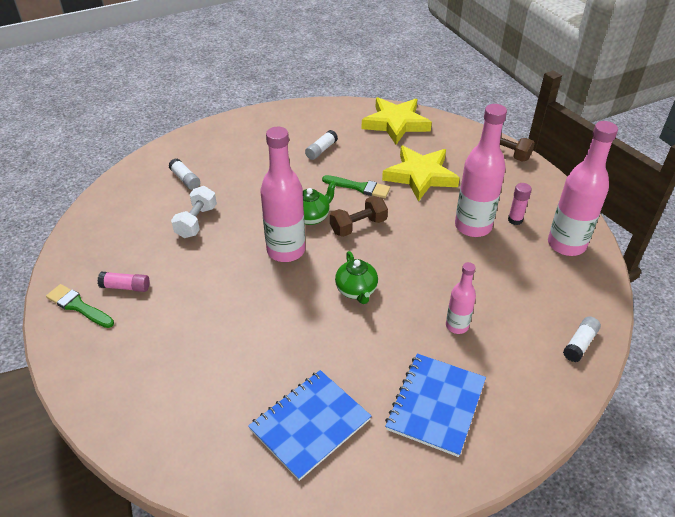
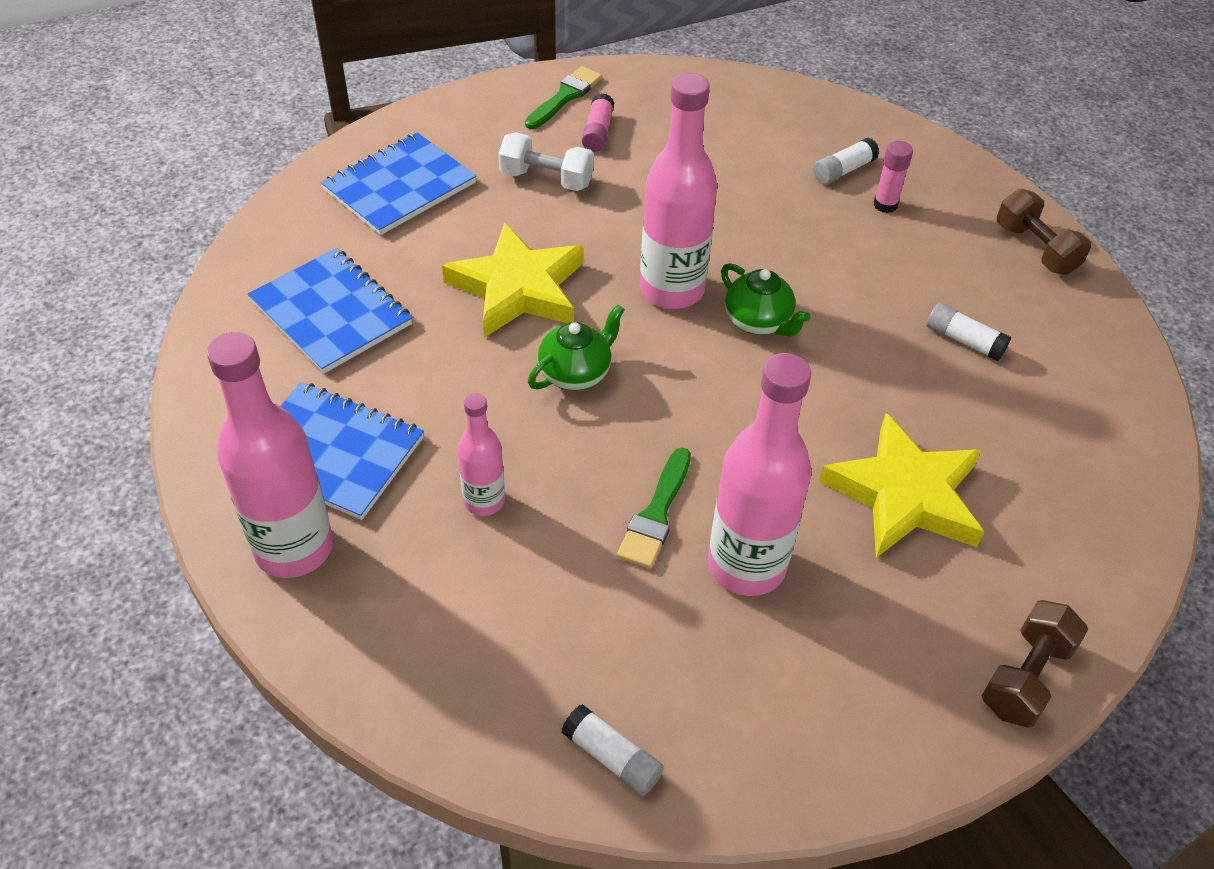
camera: 90 degrees right, 5 degrees up
(171, 399) = (400, 186): none -> blue notebook
(196, 221) = (738, 189): white dumbbell -> white dumbbell (546, 179)
(356, 290) = (576, 373): green teapot -> green teapot turned 150 degrees clockwise
(358, 226) = (738, 385): brown dumbbell -> brown dumbbell (1035, 249)
(359, 187) = (852, 392): green brush -> green brush (656, 514)
(396, 123) = (1095, 469): yellow star -> yellow star (518, 289)
(515, 220) = (772, 649): pink glue stick -> pink glue stick (885, 205)
(566, 244) = (694, 736): pink bottle -> pink bottle (294, 548)
(580, 344) = (417, 689): white glue stick -> white glue stick (612, 757)

